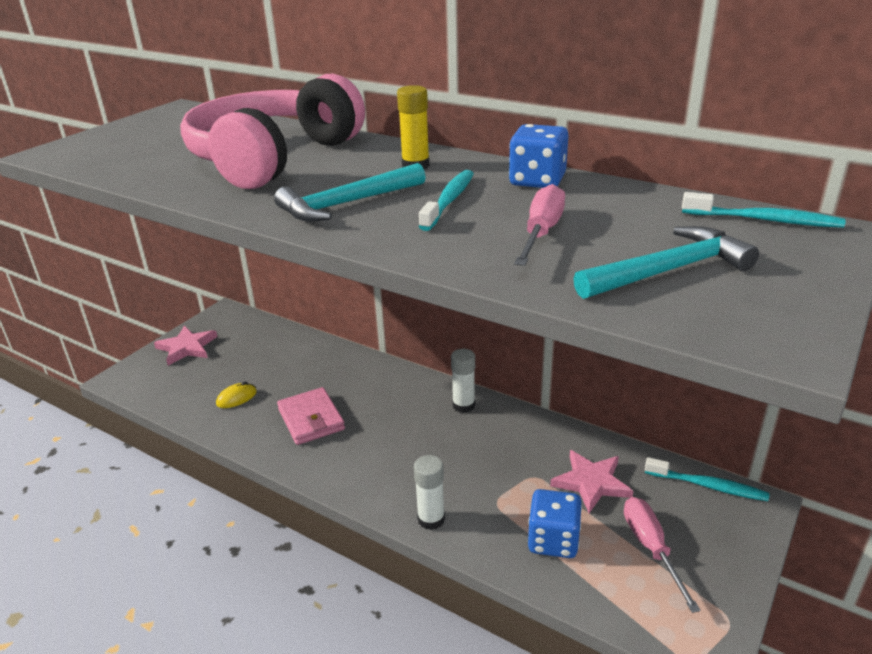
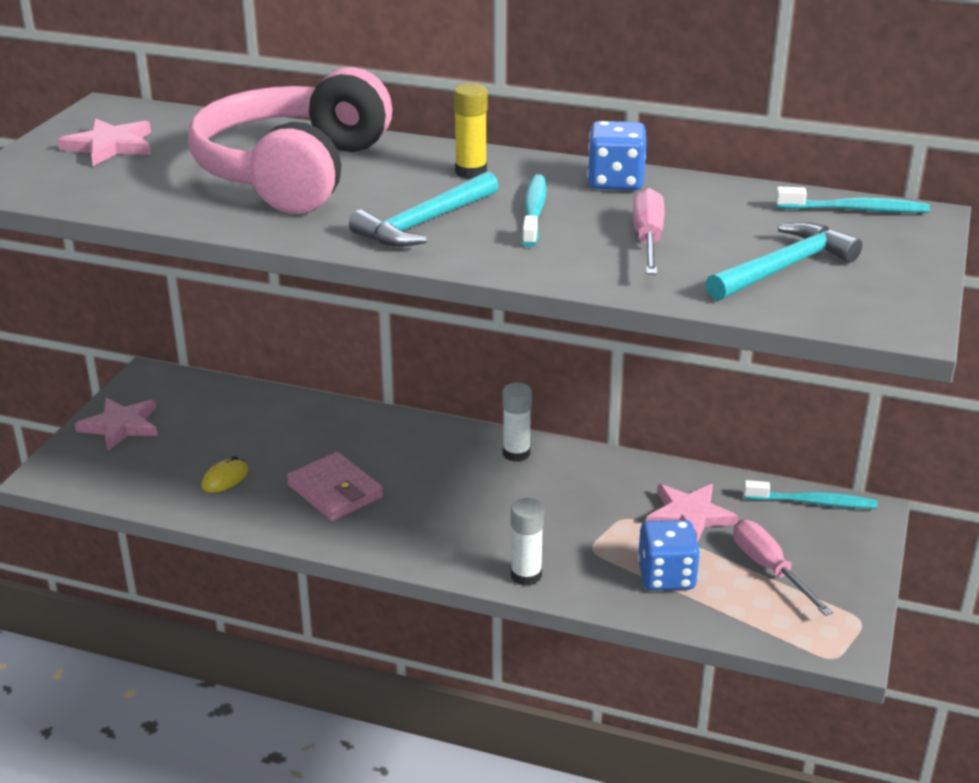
camera: 15 degrees left, 0 degrees up
(156, 133) = (110, 146): none -> pink star

